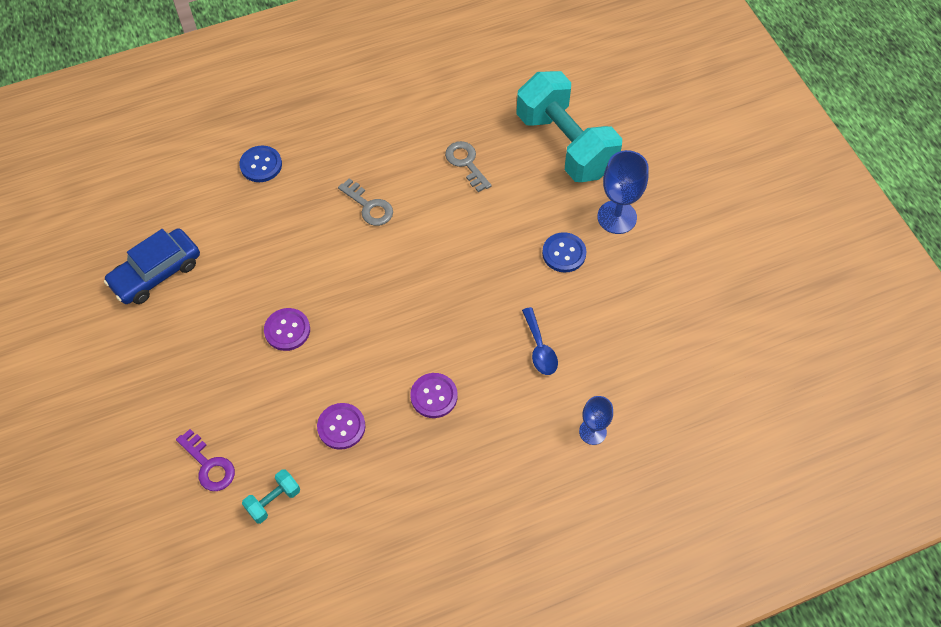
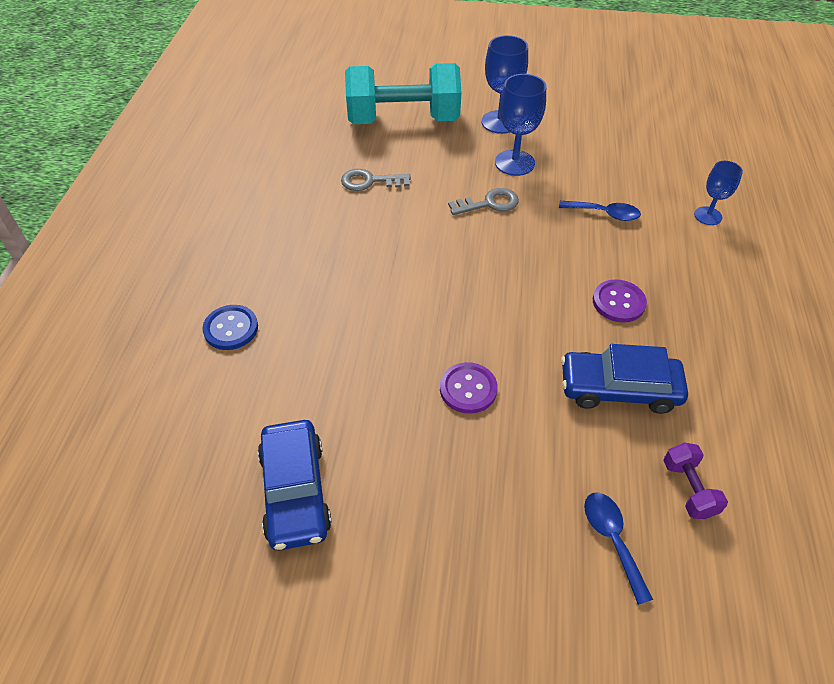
camera: 60 degrees left, 10 degrees down
(209, 465) = (612, 539): purple key -> blue spoon
(273, 501) = (688, 489): turquoise dumbbell -> purple dumbbell
(341, 427) = (619, 389): purple button -> blue car
(369, 206) = (362, 264): grey key -> grey key (489, 203)
(564, 253) = (514, 163): blue button -> blue goblet

